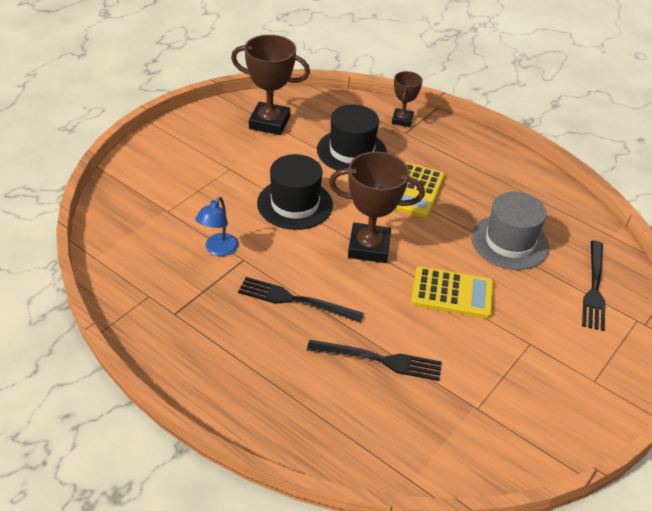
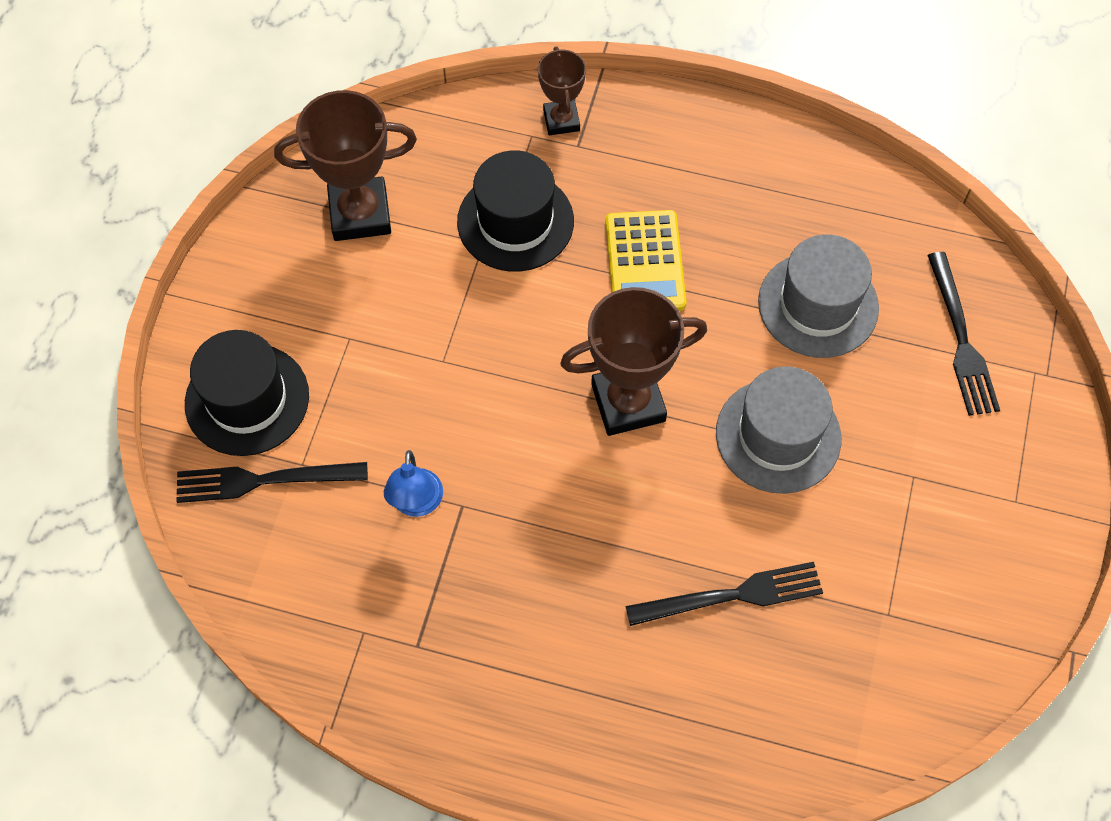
camera: 20 degrees left, 20 degrees up
(295, 204) = (483, 367): black hat -> black hat (247, 399)
(295, 300) = (571, 546): black fork -> black fork (263, 480)
(452, 293) = (778, 436): yellow calculator -> grey hat

